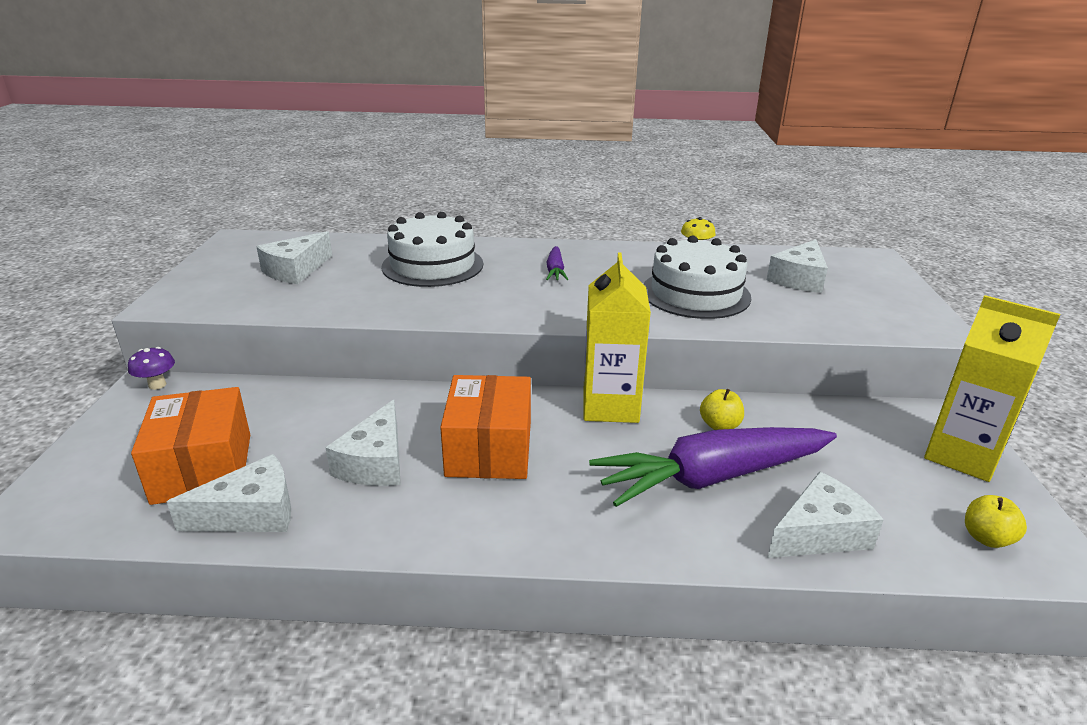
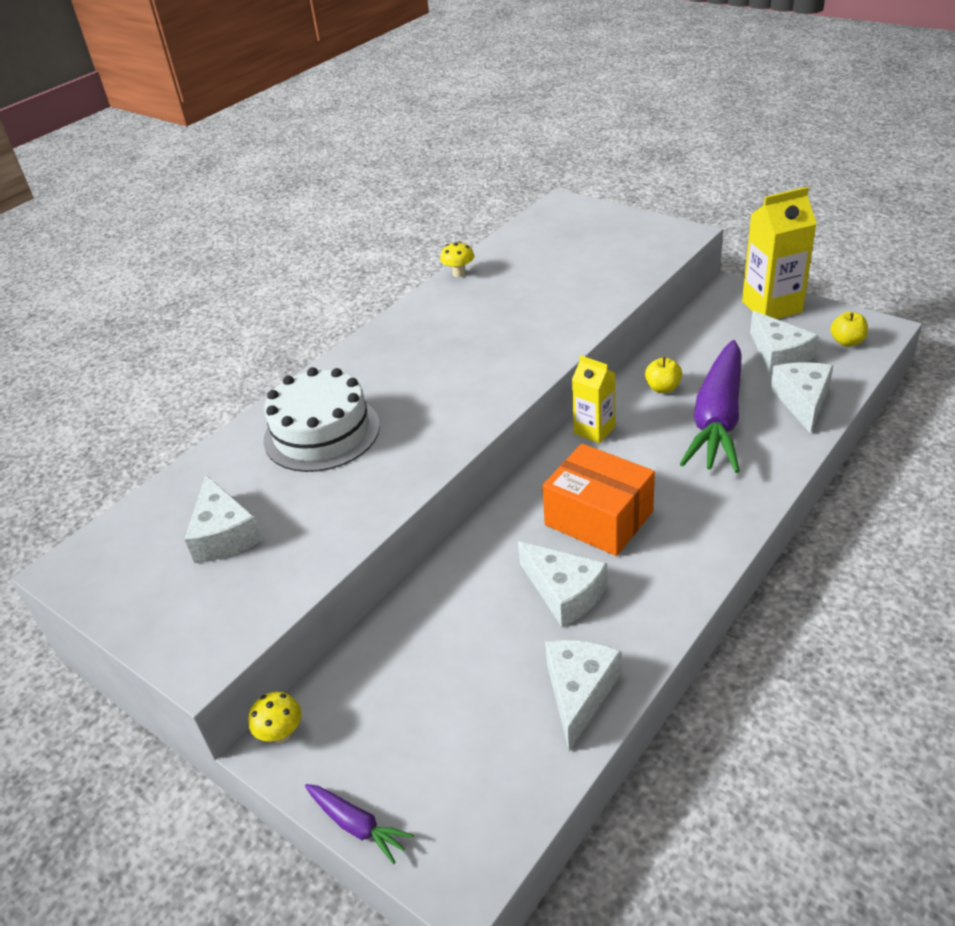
camera: 50 degrees left, 10 degrees up
(157, 385) = (281, 734): purple mushroom -> yellow mushroom
(203, 468) = (481, 717): orange box -> none
(555, 270) = (417, 362): purple carrot -> purple carrot (357, 825)
(610, 406) = (594, 430): yellow carton -> yellow carton, size x0.61
(695, 293) = (536, 307): white cake -> none
(799, 279) = (561, 250): white cheese -> white cheese (778, 355)

